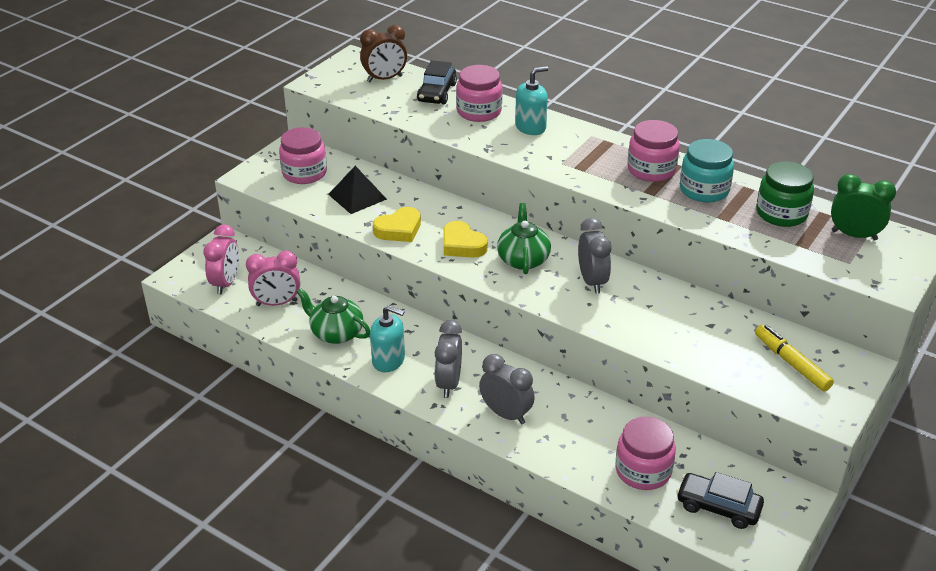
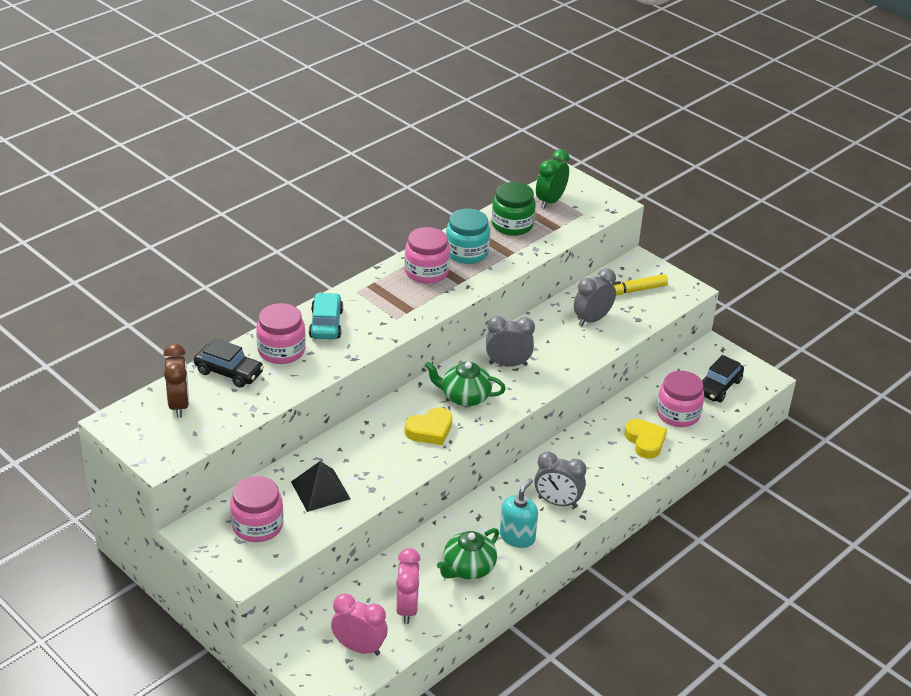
camera: 80 degrees left, 0 degrees up
(399, 229) = (390, 468): yellow heart -> yellow heart (645, 441)
(506, 414) = (603, 474): grey clock -> grey clock (592, 319)
(530, 127) = (326, 324): turquoise soap dispenser -> turquoise car

